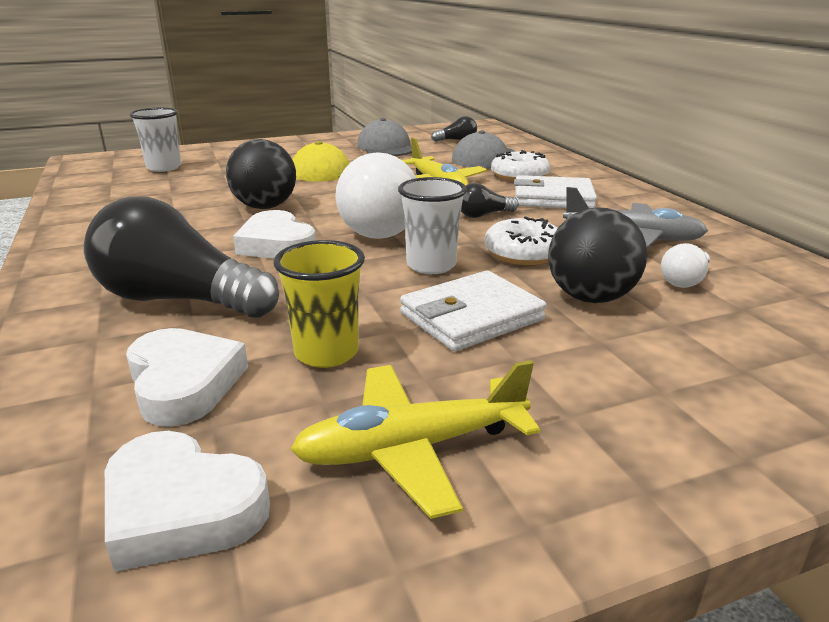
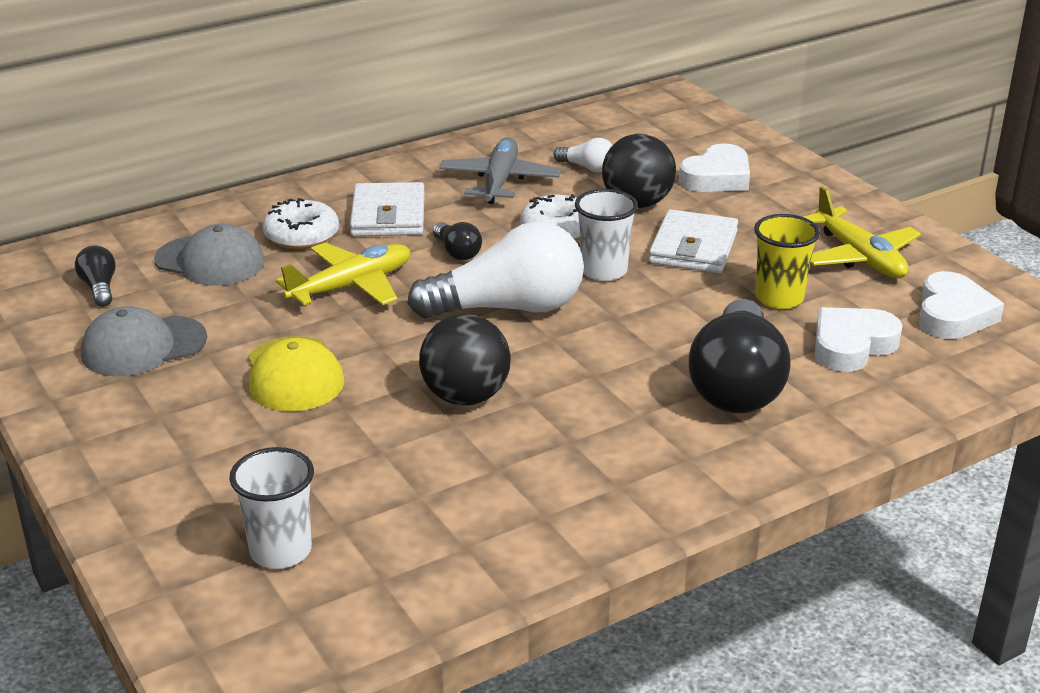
camera: 100 degrees left, 5 degrees up
(276, 244) = (586, 362): white heart -> white heart (717, 177)
(471, 316) = (693, 247): white wallet -> white wallet turned 60 degrees clockwise

